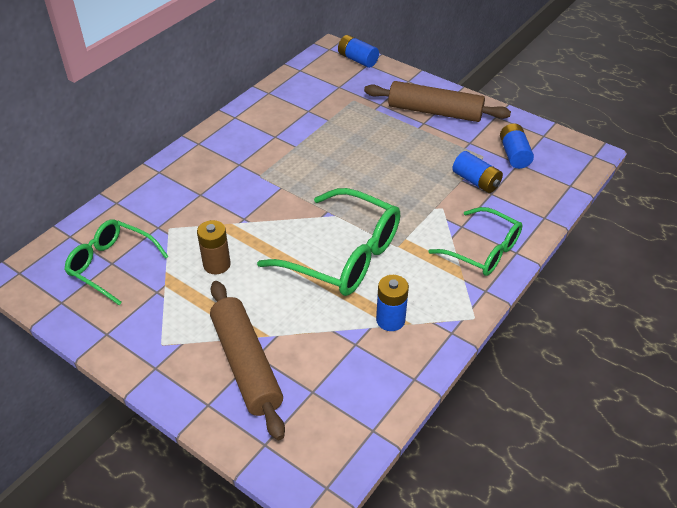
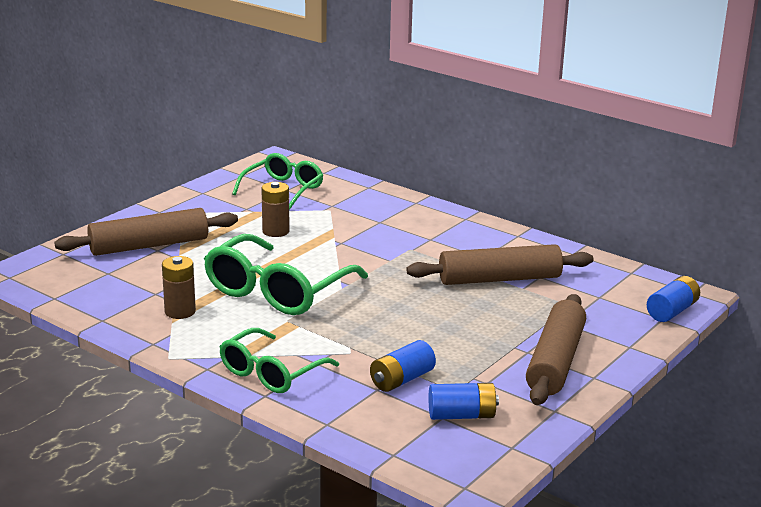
camera: 90 degrees right, 20 degrees down
(314, 130) = (499, 279): none -> brown rolling pin
(390, 320) = (180, 311): blue battery -> brown battery

